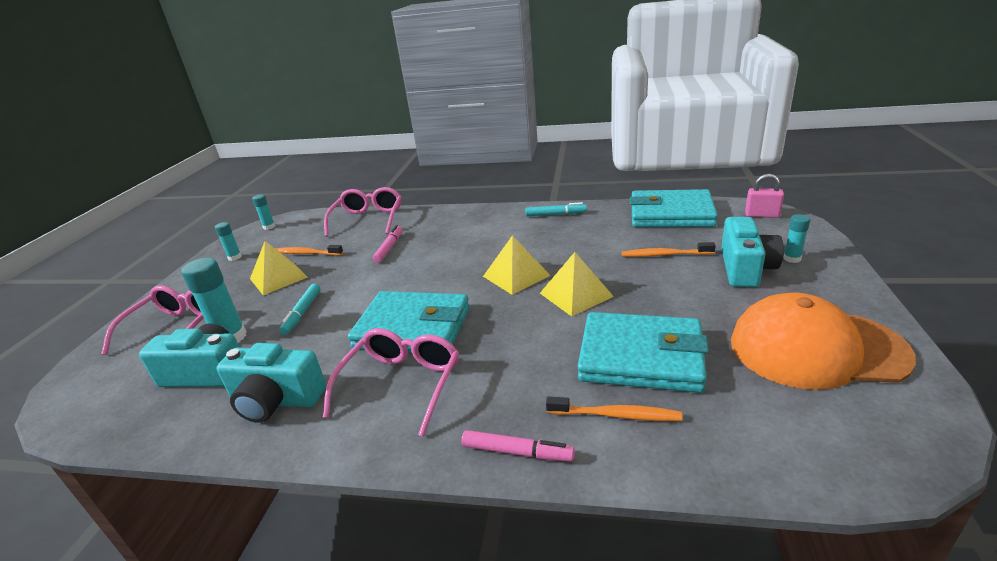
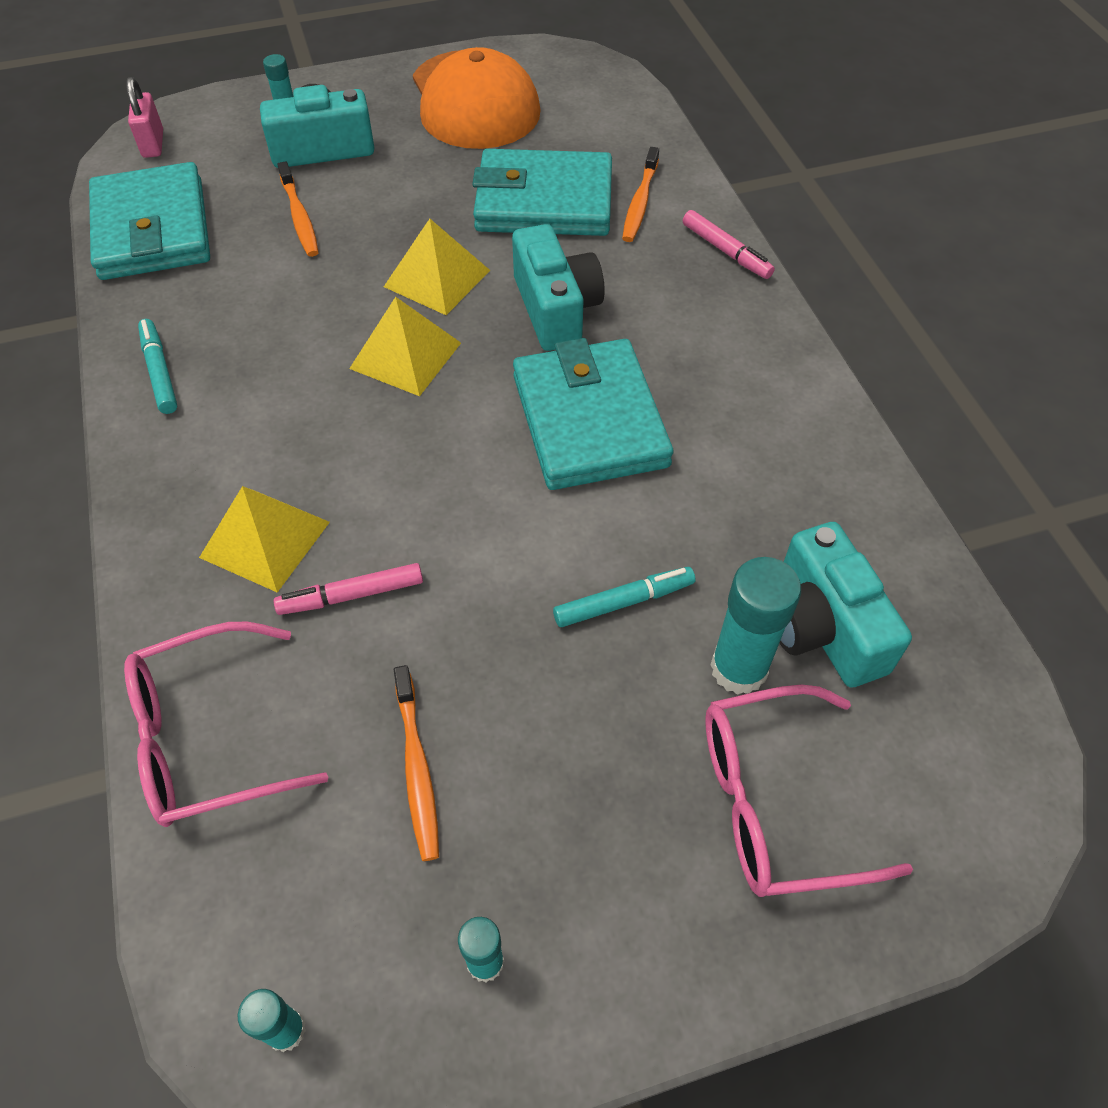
camera: 120 degrees left, 25 degrees up
(276, 400) = (804, 491): turquoise camera -> turquoise camera (556, 309)
(278, 278) = (536, 748): yellow pyramid -> yellow pyramid (265, 539)
(402, 384) = (698, 378): pink glasses -> none
(517, 452) = (726, 251): pink marker -> pink marker turned 150 degrees clockwise
(616, 415) = (640, 202): orange toothbrush -> orange toothbrush turned 150 degrees counterclockwise
(641, 357) = (544, 201): turquoise wallet -> turquoise wallet turned 75 degrees counterclockwise

